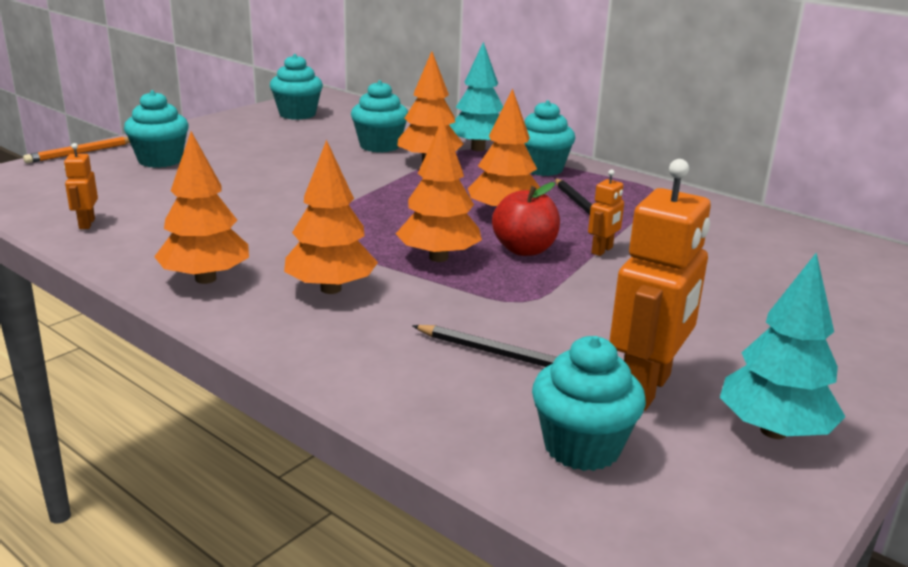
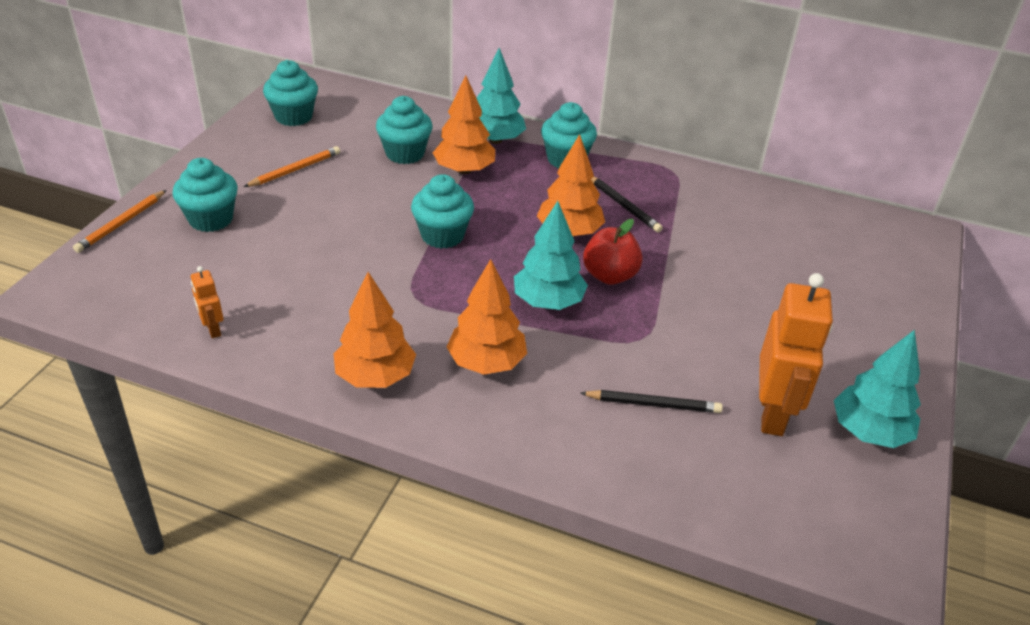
camera: 20 degrees left, 15 degrees up
(266, 143) = (295, 170): none -> orange pencil
(438, 257) = (548, 302): orange tree -> turquoise tree
(582, 447) = (758, 483): turquoise cupcake -> turquoise cupcake (442, 235)
(602, 250) = (669, 262): orange robot -> none

